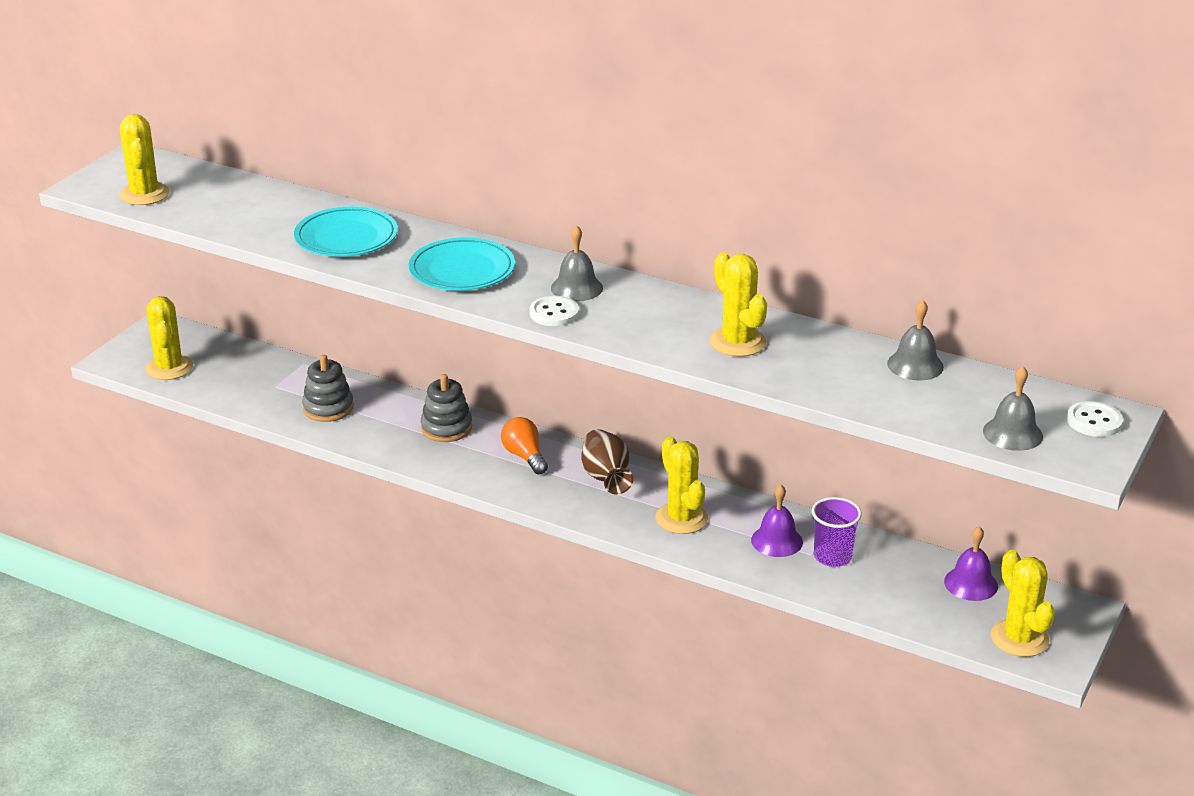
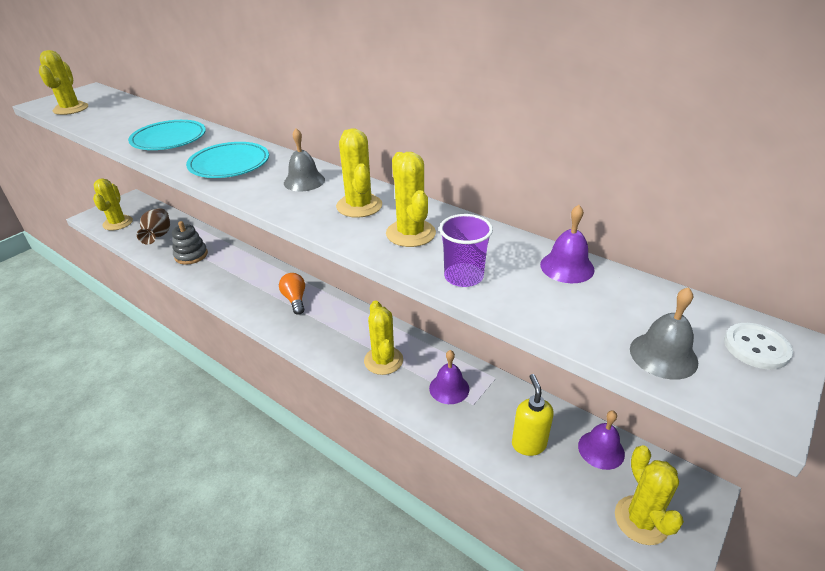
camera: 10 degrees right, 5 degrees up
(446, 428) = (255, 274): grey stacking toy -> none
(554, 313) = (274, 199): white button -> none
(606, 478) = (342, 321): brown vase -> brown vase (158, 236)
(662, 315) = (359, 206): none -> yellow cactus
(832, 557) = (489, 408): purple cup -> purple cup (463, 276)
(886, 586) = (528, 444): none -> yellow soap dispenser
(915, 365) = (567, 267): grey bell -> purple bell

